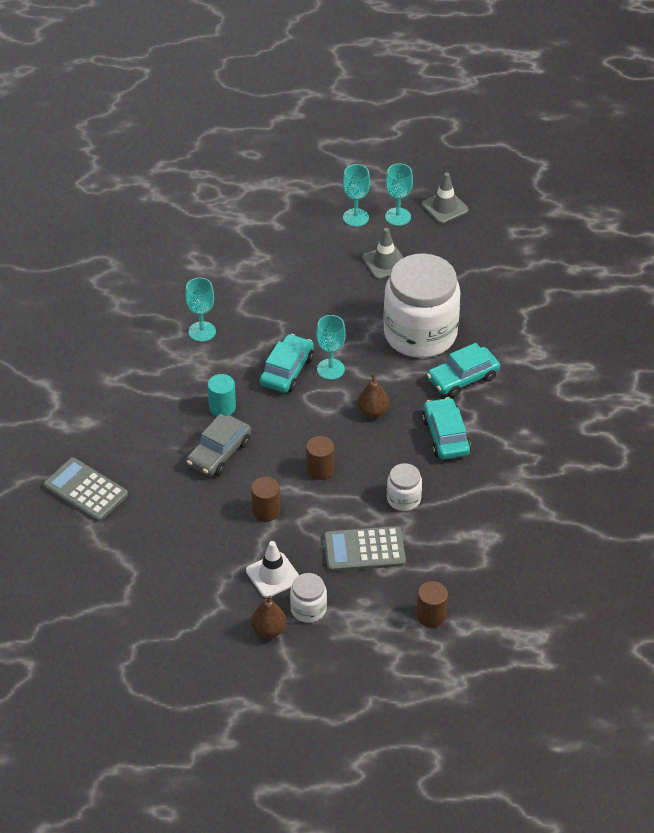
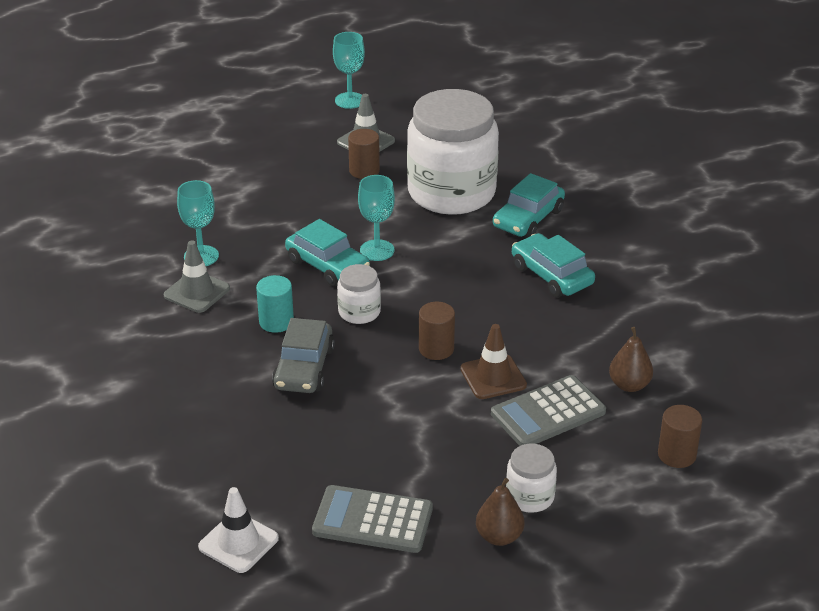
camera: 25 degrees left, 10 degrees down
(85, 490) = (160, 459): grey calculator -> grey calculator (372, 520)
(266, 511) = (403, 410): brown cylinder -> brown cylinder (364, 171)
(273, 575) = (460, 475): white traffic cone -> white traffic cone (238, 543)
(287, 370) = (327, 265): turquoise car -> turquoise car turned 135 degrees clockwise
(345, 507) = (493, 377): none -> brown traffic cone
(355, 217) = (305, 112): turquoise goblet -> none
(373, 412) = (454, 276): brown pear -> brown pear (629, 385)
(403, 499) = (553, 348): white jar -> white jar (359, 312)
(444, 207) = (393, 81): grey traffic cone -> grey traffic cone (197, 292)

